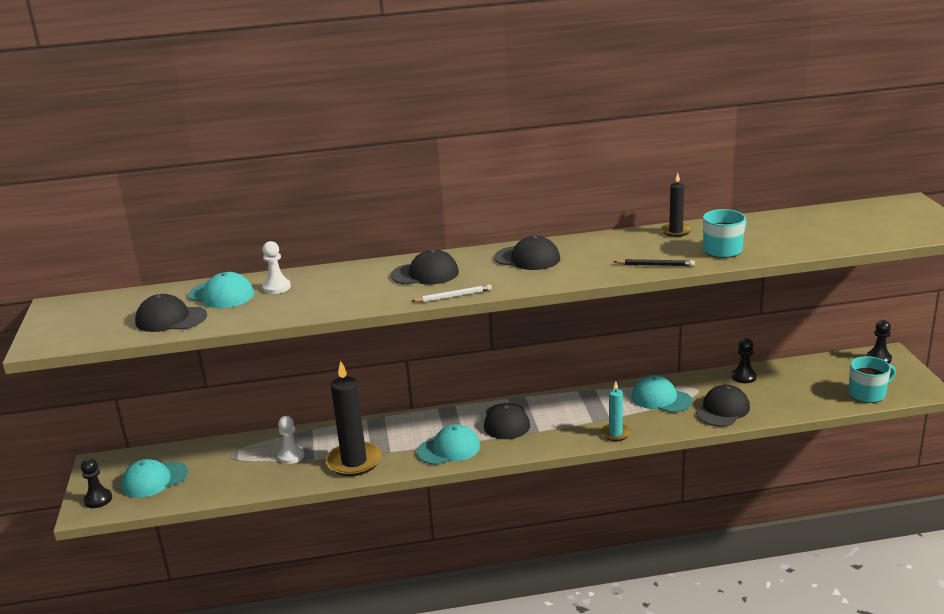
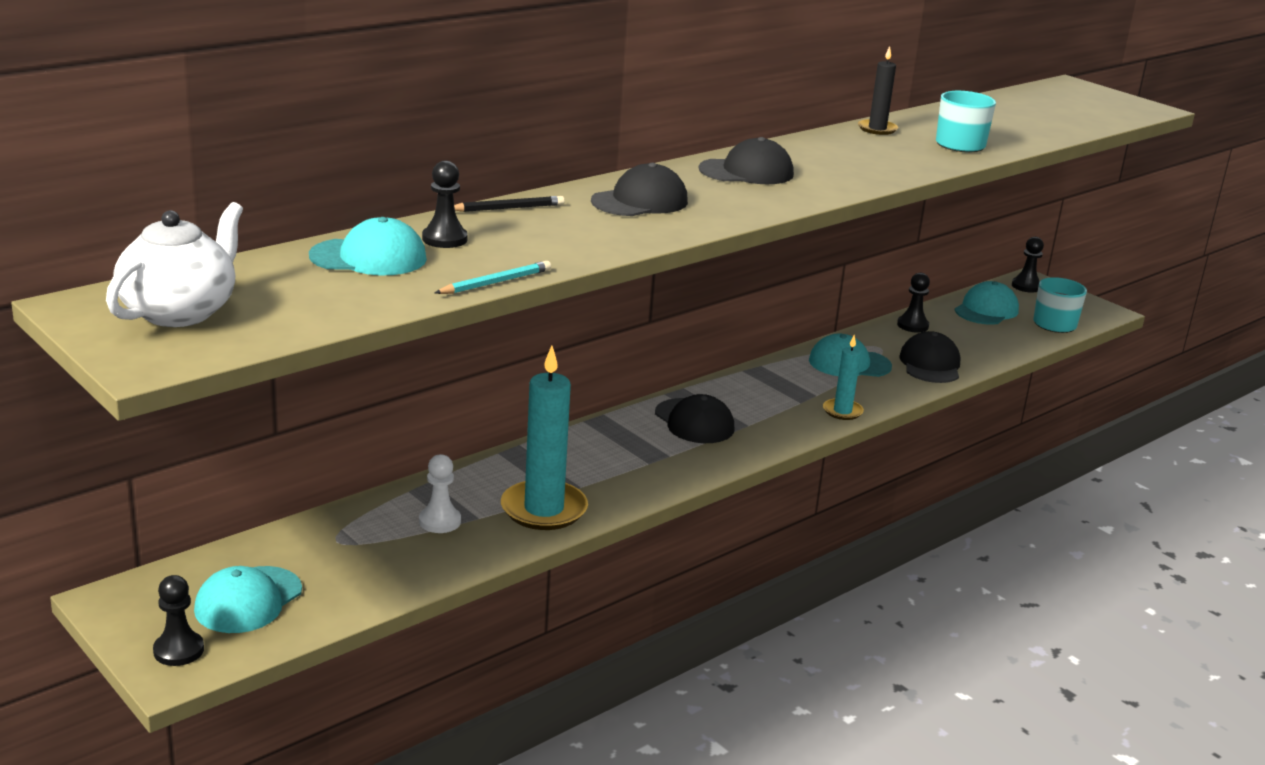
camera: 35 degrees left, 0 degrees up
(91, 316) = (180, 312): none -> white teapot
(171, 319) = (336, 298): black cap -> none
(263, 321) = (496, 282): none -> turquoise pencil
(276, 287) = (444, 239): white pawn -> black pawn
(354, 462) = (544, 509): black candle -> turquoise candle
(449, 449) = (657, 468): turquoise cap -> turquoise cap (986, 310)
(453, 296) = (722, 223): white pencil -> none
(655, 265) = (912, 166): black pencil -> black pencil (508, 208)

